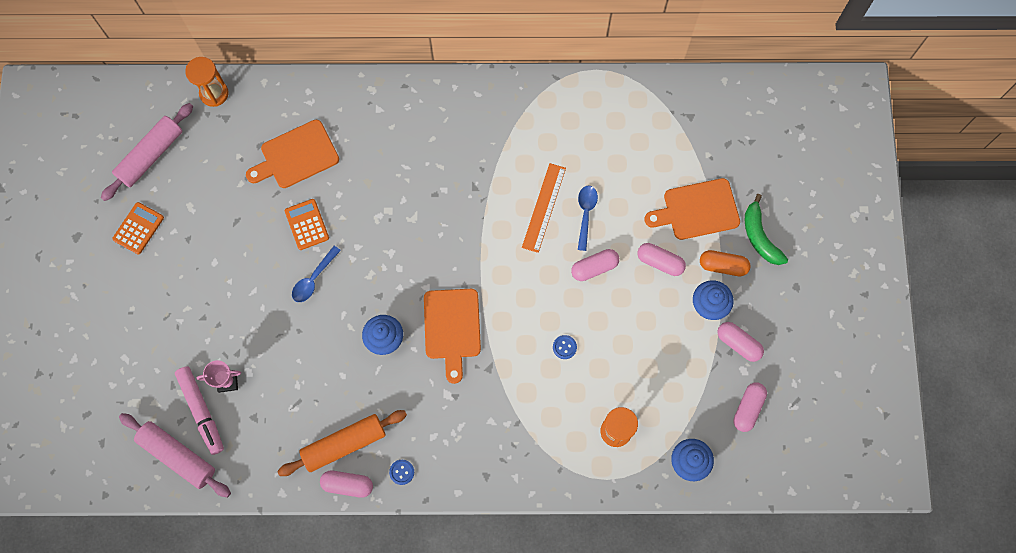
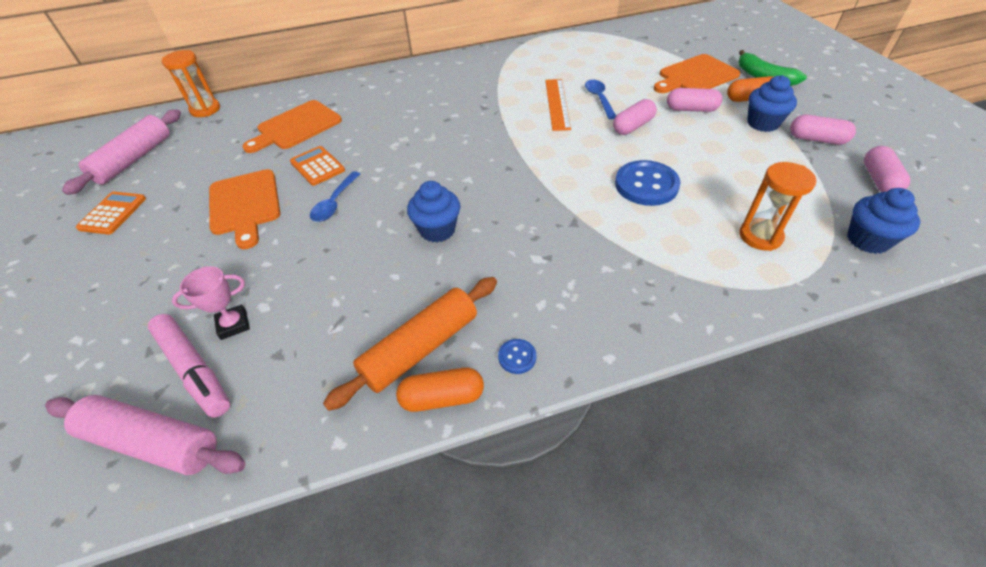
camera: 15 degrees left, 25 degrees down
(347, 485) = (442, 398): pink capsule -> orange capsule
(452, 328) = (513, 201): orange cutting board -> orange cutting board (245, 205)
(564, 347) = (646, 185): blue button -> blue button, size x2.17

